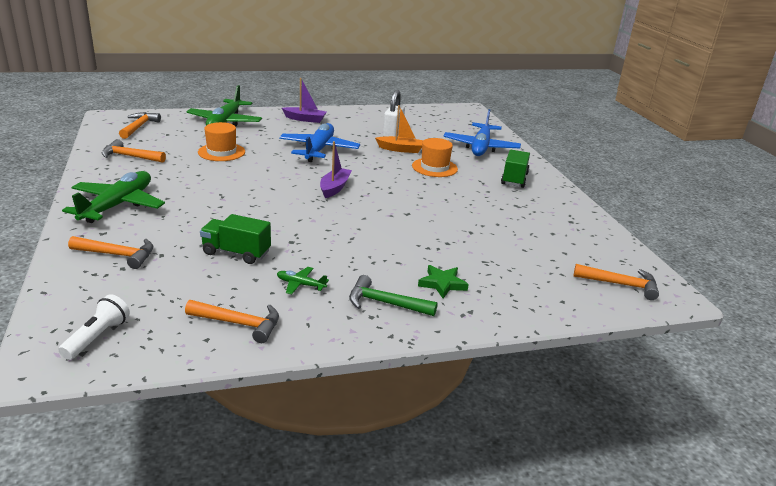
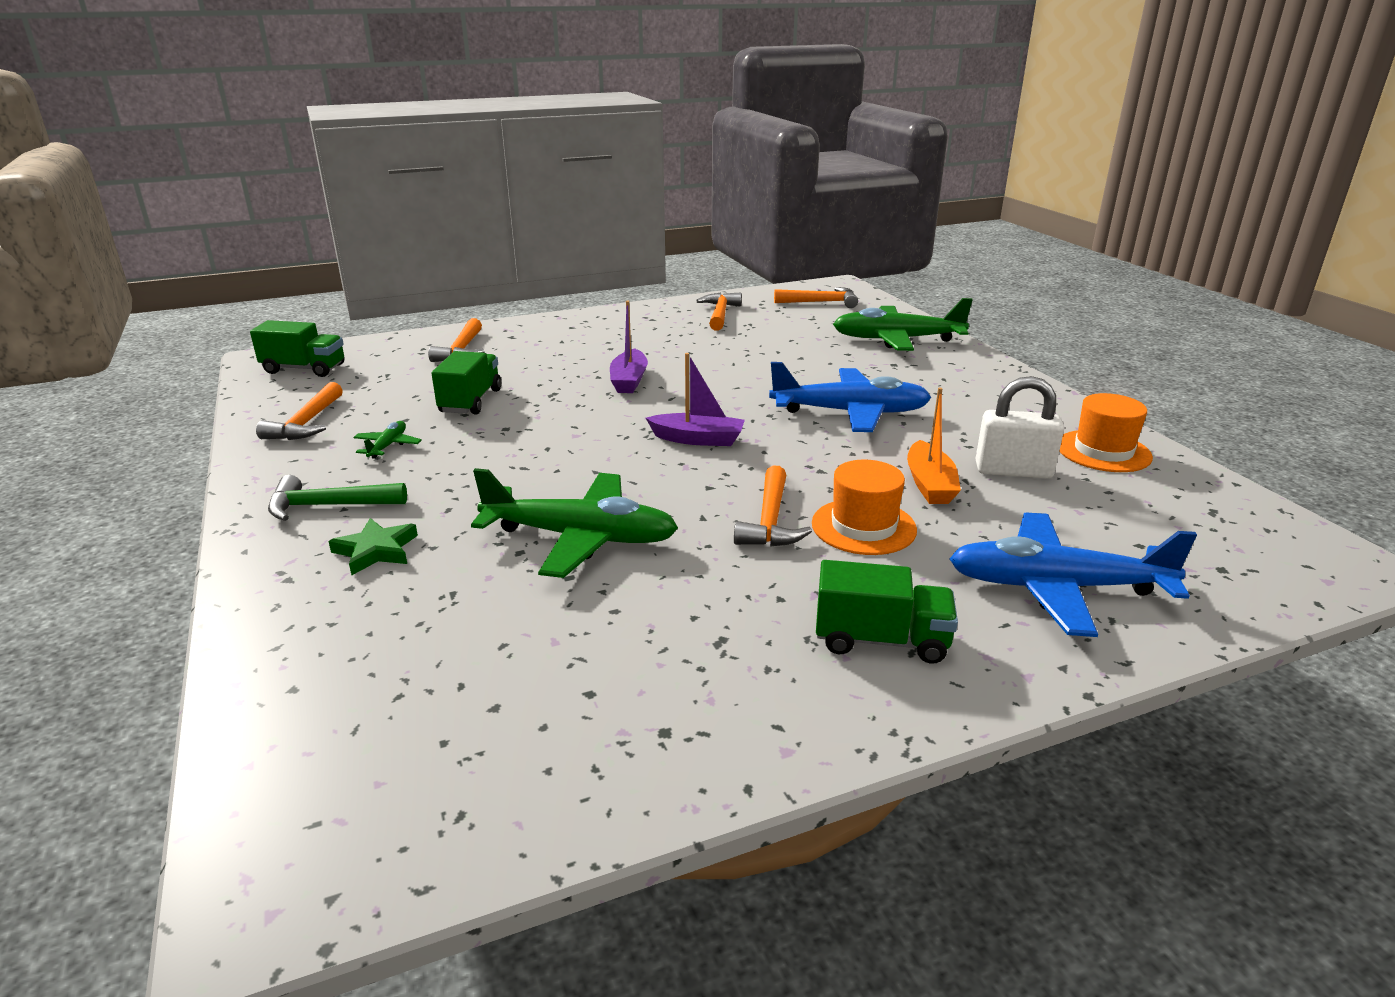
camera: 85 degrees right, 0 degrees up
(97, 337) = (304, 369): white flashlight -> green truck
(118, 205) = (580, 331): green plane -> green plane (581, 537)
(221, 152) = (777, 353): orange hat -> orange hat (1103, 451)
(305, 119) = (985, 388): purple boat -> purple boat (629, 380)
(385, 303) = (329, 506): green hammer -> green hammer turned 105 degrees counterclockwise
(620, 284) = (341, 794): orange hammer -> orange hammer (770, 521)

